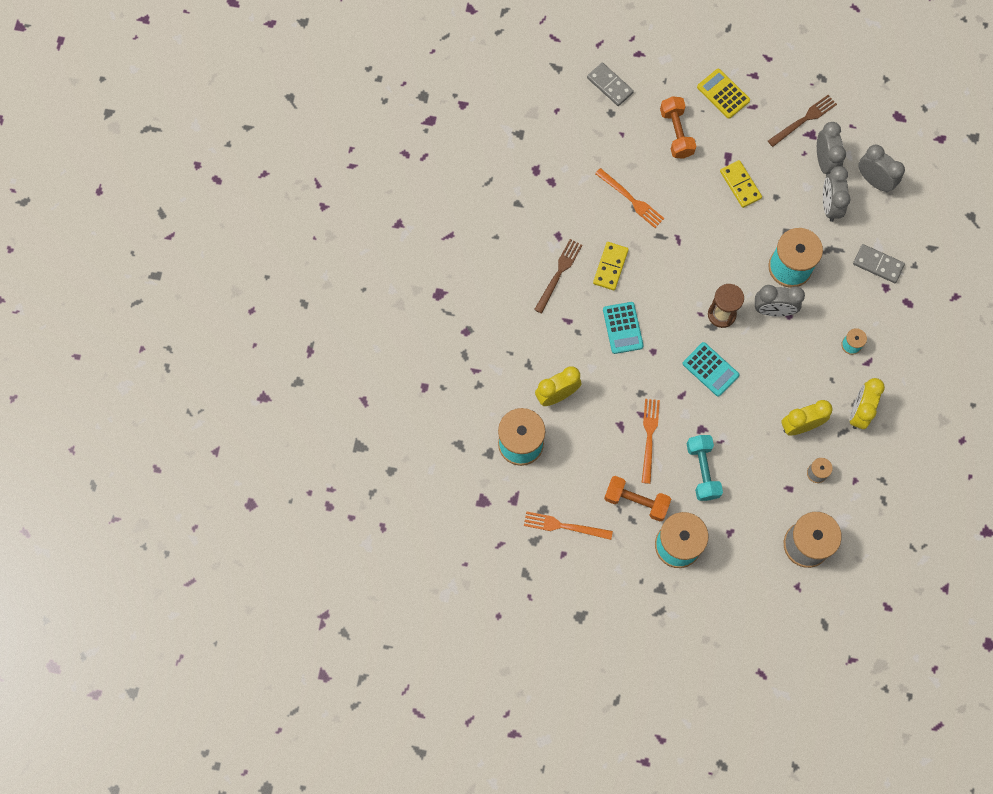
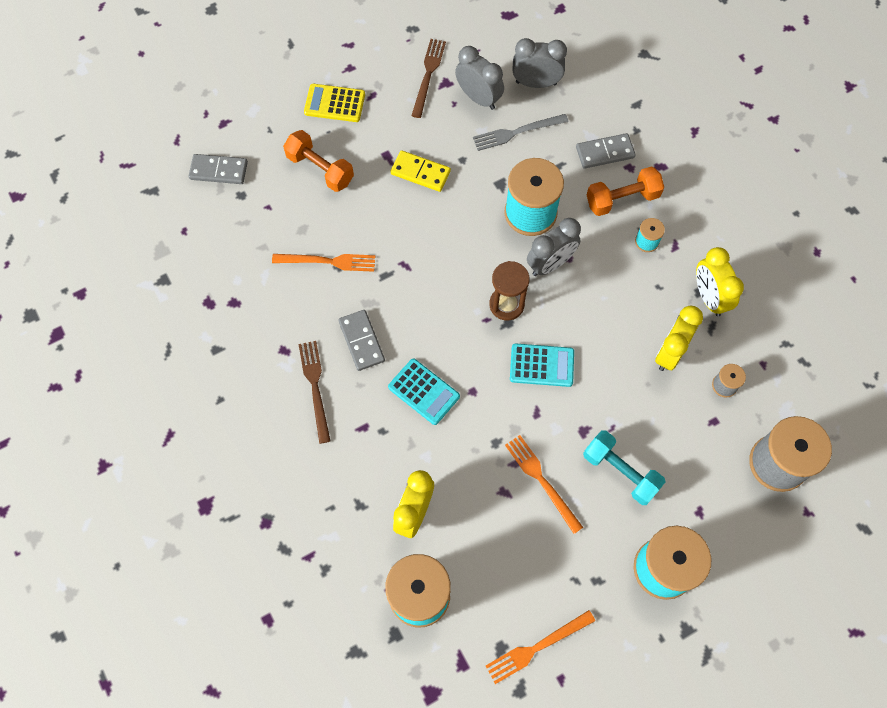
camera: 40 degrees left, 5 degrees down
(610, 267) = (362, 341): yellow domino -> grey domino
(636, 501) = (585, 558): orange dumbbell -> orange dumbbell (622, 199)
(829, 205) = (517, 132): grey clock -> grey fork

